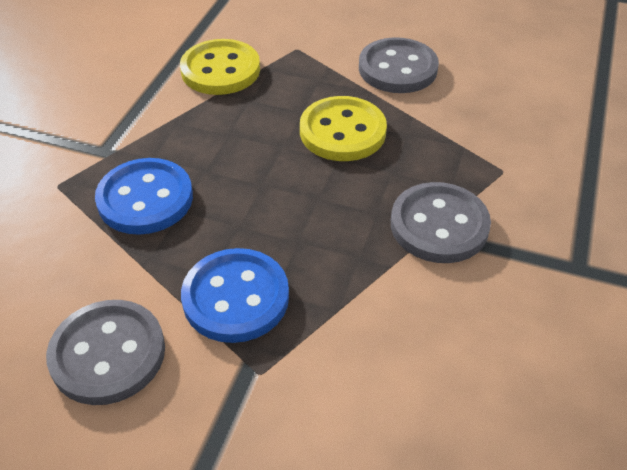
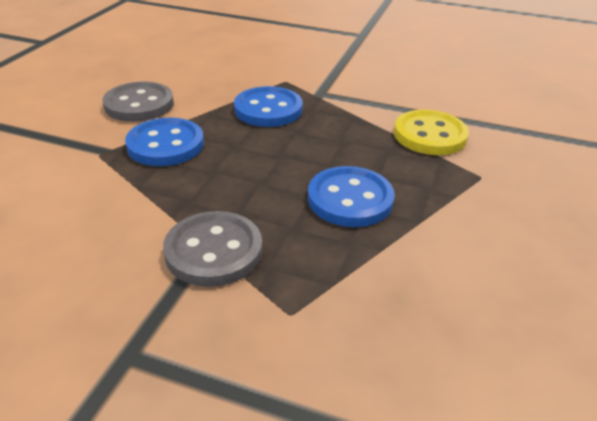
camera: 90 degrees right, 10 degrees down
(342, 131) = (350, 199): yellow button -> blue button
(397, 68) = (468, 244): grey button -> none

